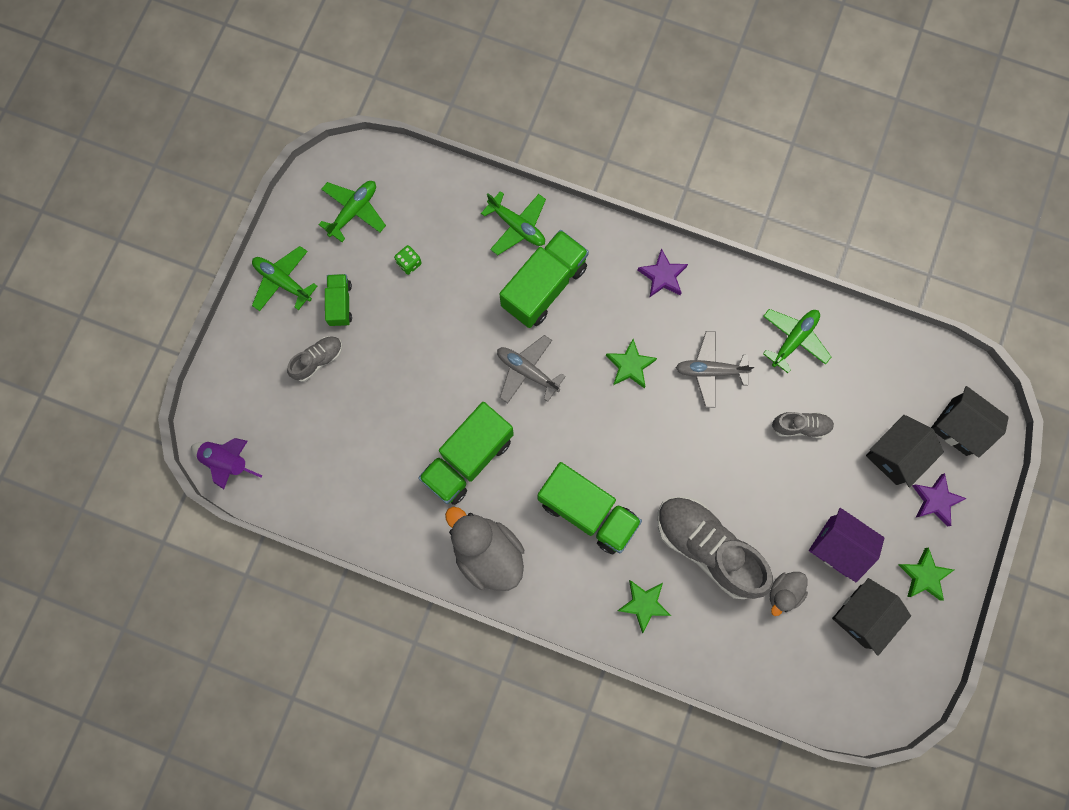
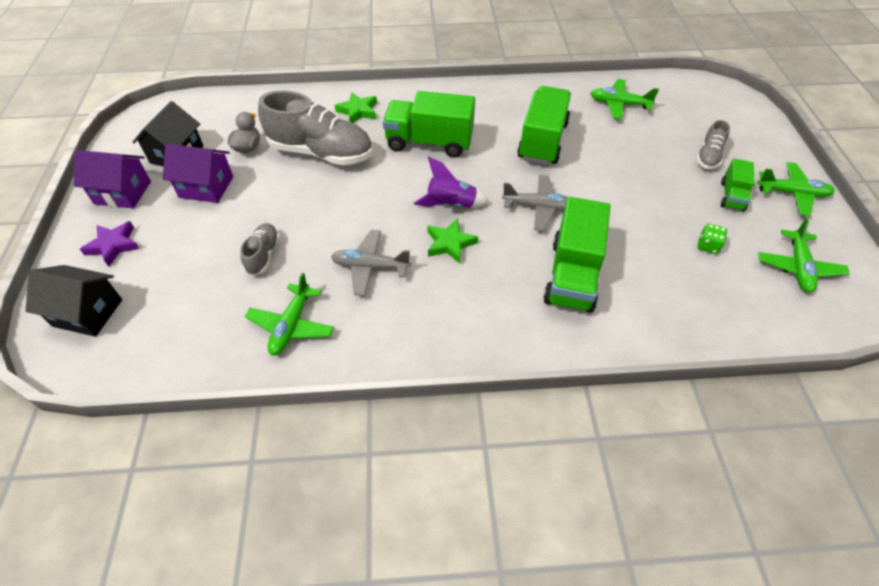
camera: 155 degrees right, 25 degrees down
(227, 461) = (706, 87): purple rocket -> purple rocket (451, 205)
(340, 304) = (732, 196): green truck -> green truck turned 45 degrees clockwise
(487, 553) = (489, 101): grey duck -> none
(517, 226) = (640, 317): green plane -> green plane (619, 104)
(662, 276) = (460, 331): purple star -> none
(710, 371) = (370, 267): grey plane -> grey plane turned 150 degrees counterclockwise
(800, 426) = (263, 255): grey shoe -> grey shoe turned 120 degrees clockwise
(895, 455) = (159, 266): black house -> none
(924, 576) = (123, 192): green star -> purple house

